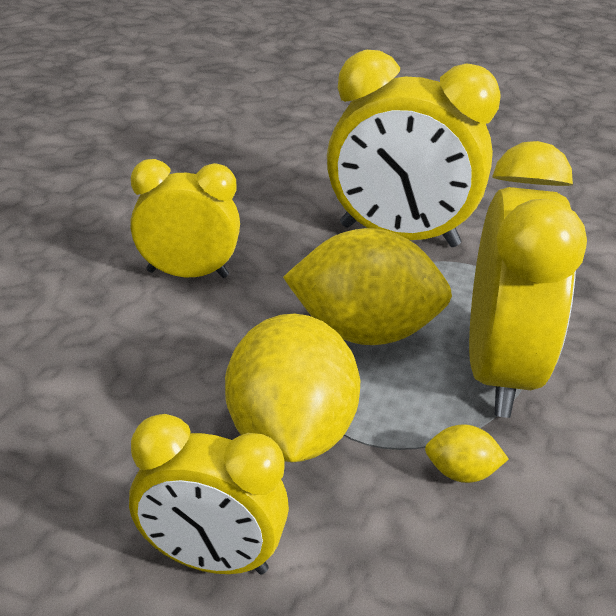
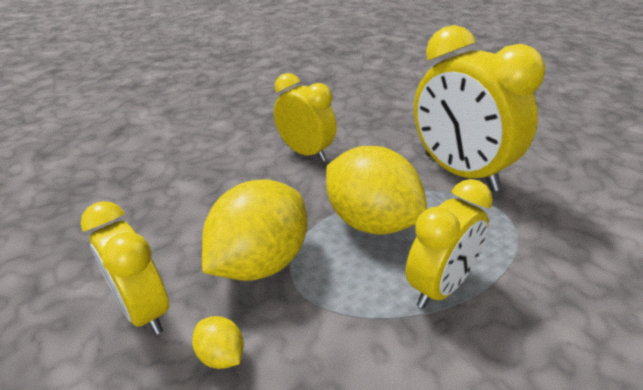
camera: 40 degrees right, 0 degrees up
(461, 473) = (337, 342): yellow lemon -> yellow lemon (221, 356)
(499, 371) = (440, 287): yellow clock -> yellow clock, size x0.62

